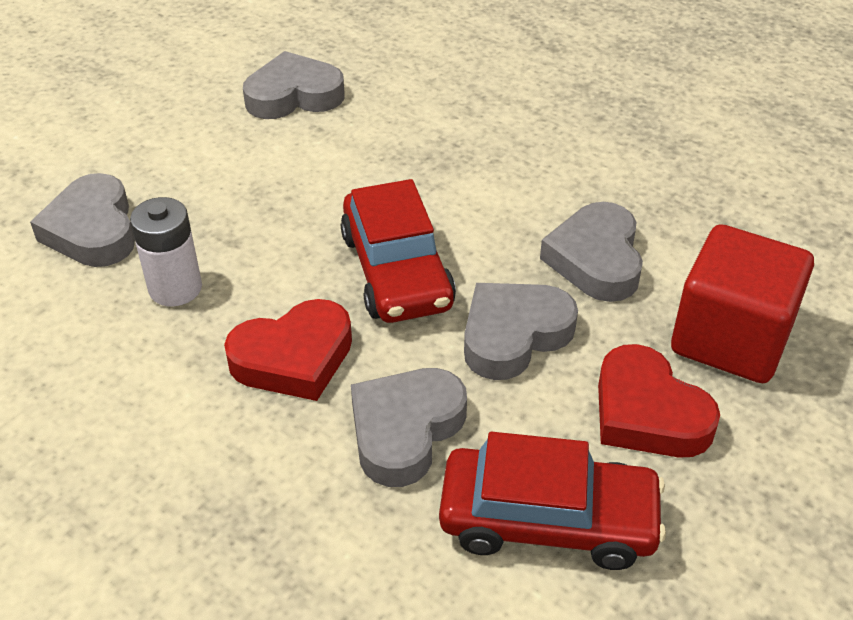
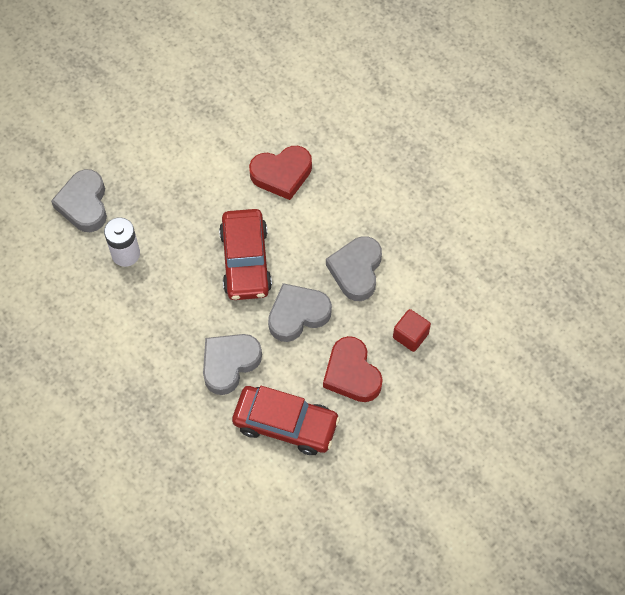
camera: 10 degrees right, 20 degrees up
(294, 95) = (211, 111): grey heart -> none
(294, 358) = (181, 310): red heart -> red heart (282, 174)
(731, 338) = (410, 335): red cube -> red cube, size x0.51

